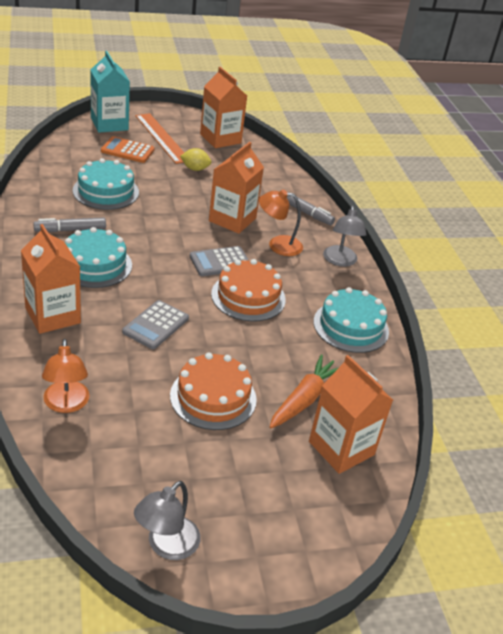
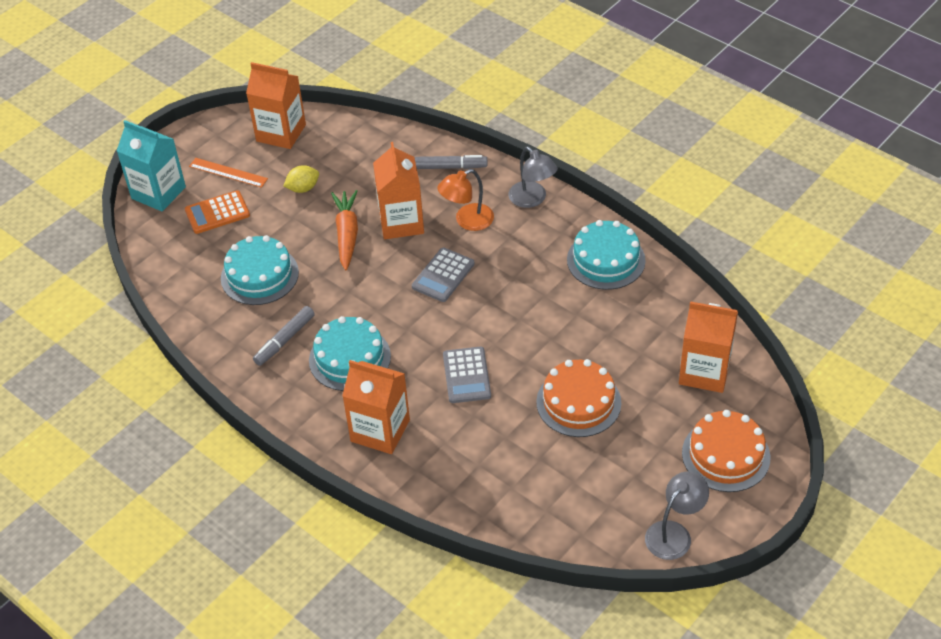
camera: 30 degrees left, 10 degrees up
(66, 404) = (487, 493): orange lamp -> none
(162, 138) = (228, 172): orange ruler -> orange ruler, size x0.66
(166, 546) = (674, 533): grey lamp -> grey lamp turned 135 degrees counterclockwise
(248, 297) = (503, 292): orange cake -> orange cake (726, 455)
(304, 399) = (640, 352): orange carrot -> orange carrot (347, 234)

